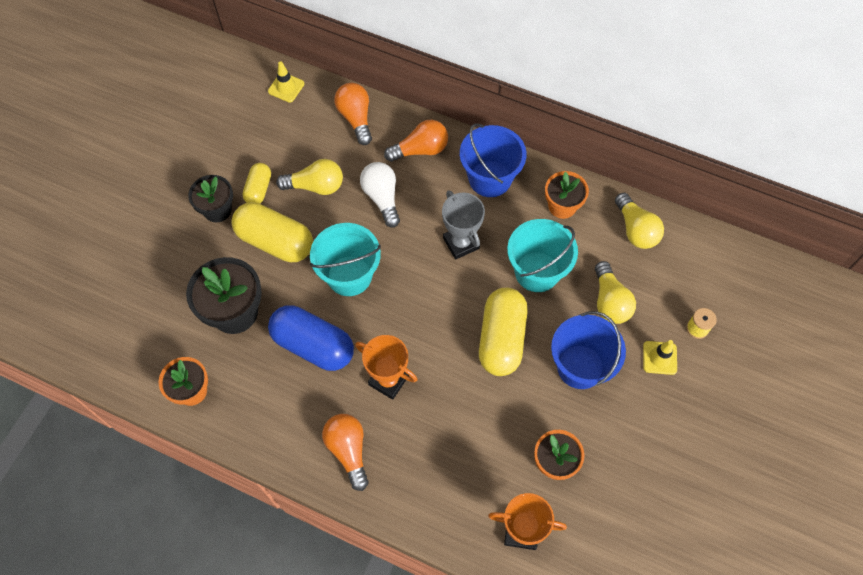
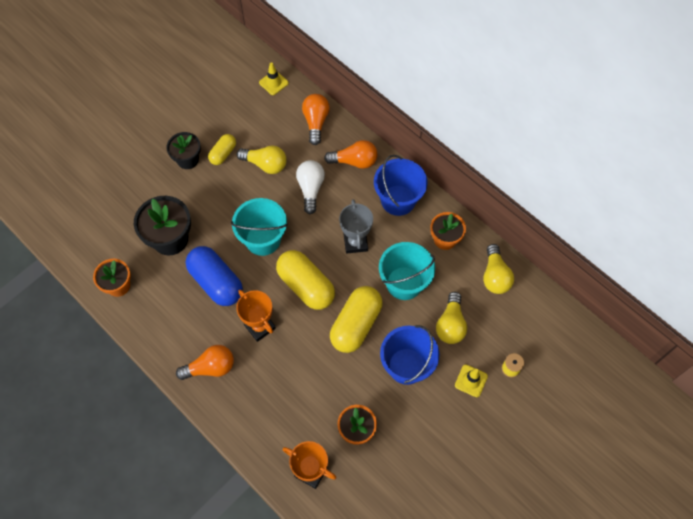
camera: 20 degrees right, 0 degrees up
(275, 241) = (219, 196): yellow capsule -> yellow capsule (306, 286)
(348, 450) = (210, 367): orange light bulb -> orange light bulb turned 75 degrees clockwise

